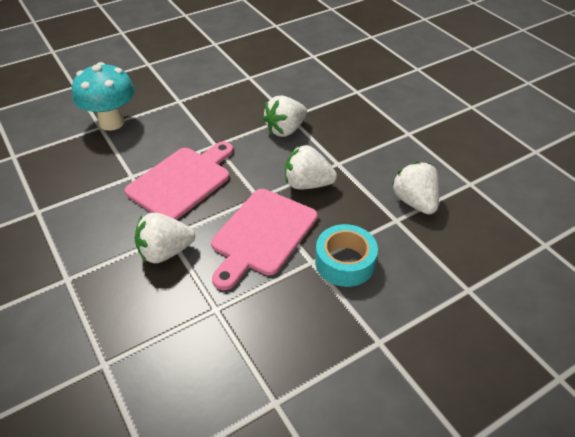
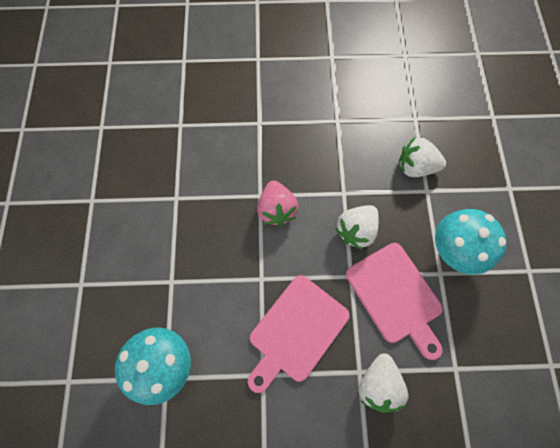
camera: 60 degrees left, 25 degrees up
(182, 181) = (296, 331): pink cutting board -> pink cutting board turned 120 degrees counterclockwise
(285, 130) = (276, 209): white strawberry -> pink strawberry
(345, 262) = (451, 251): turquoise tape -> turquoise mushroom

